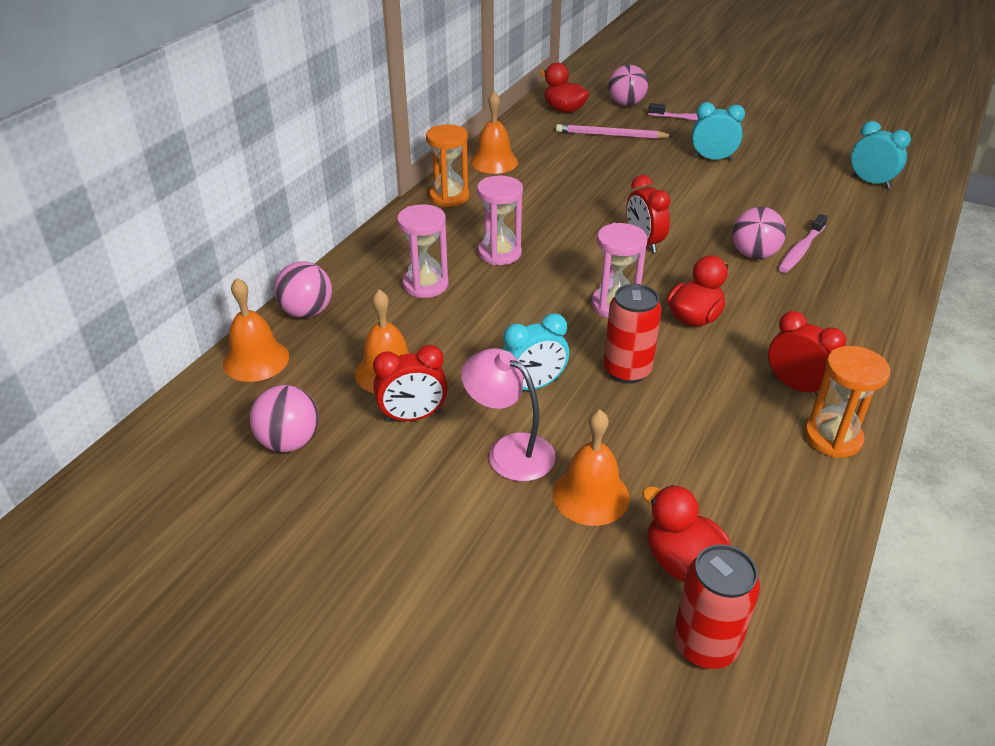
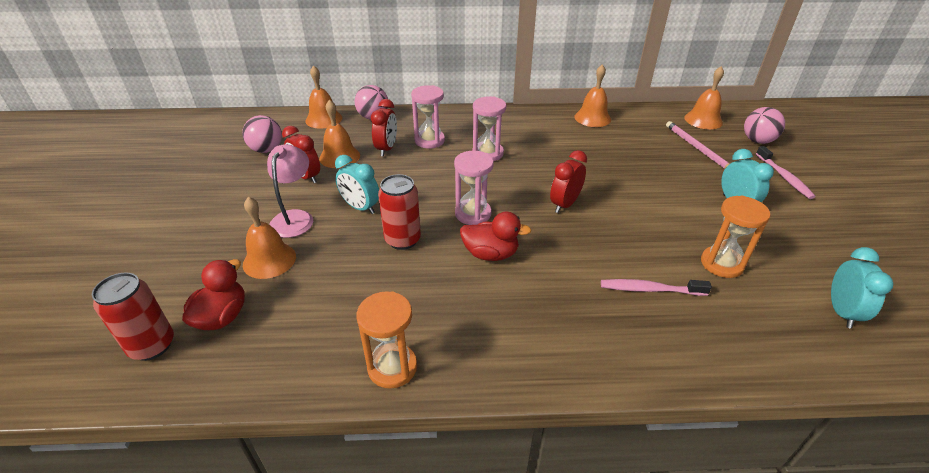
camera: 60 degrees right, 0 degrees up
(449, 197) = (530, 117): orange hourglass -> orange hourglass (721, 264)
(564, 110) = (703, 120): red duck -> orange bell
(754, 254) = (611, 263): pink ball -> none
(796, 386) = (445, 330): red clock -> red clock (386, 149)

